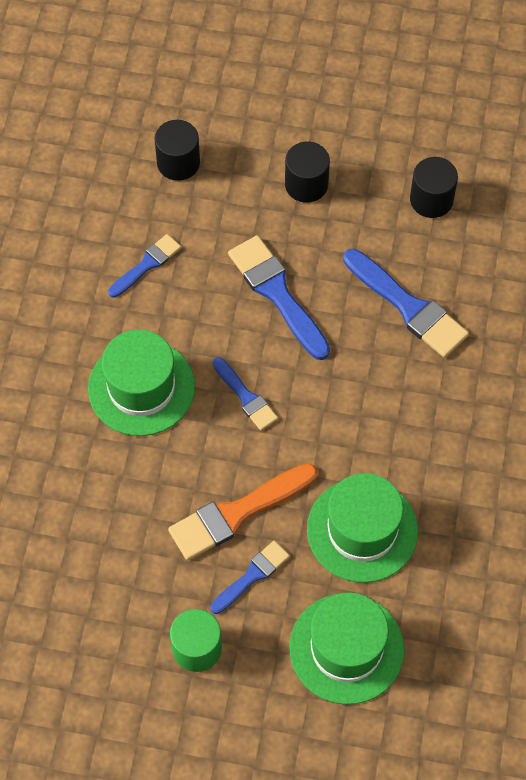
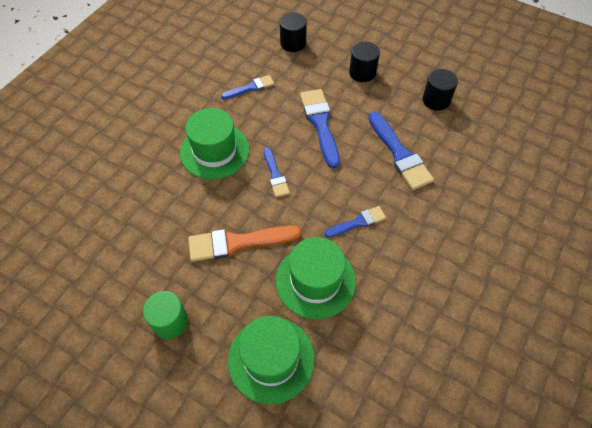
camera: 20 degrees right, 5 degrees down
(252, 575) = (229, 286): blue brush -> blue brush (358, 222)

